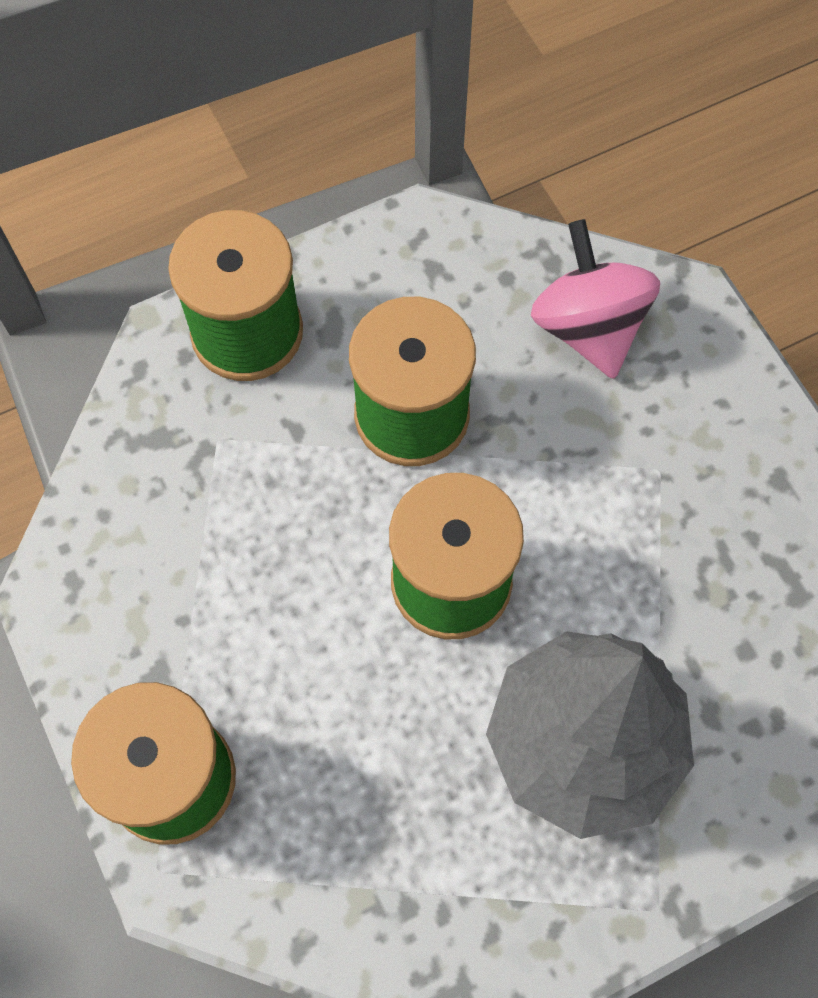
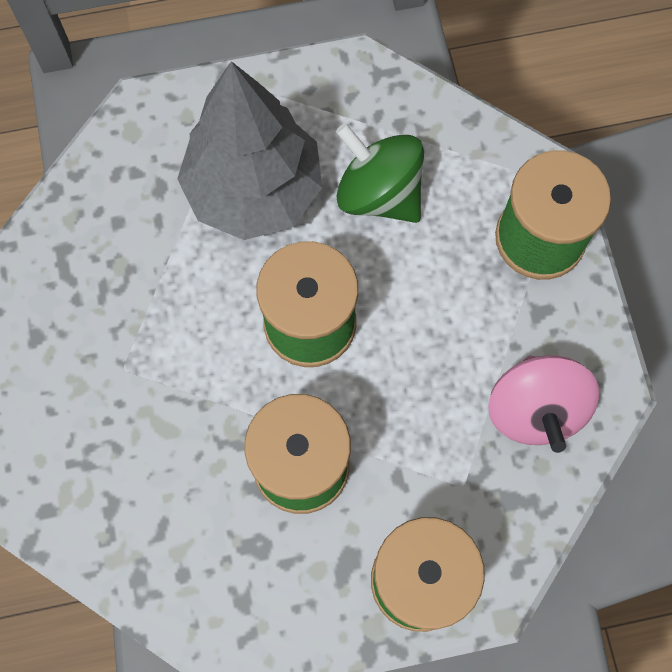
camera: 165 degrees left, 5 degrees up
(409, 787) = (379, 193): none -> green spinning top
(588, 327) = (131, 507): pink spinning top -> pink spinning top (535, 409)

